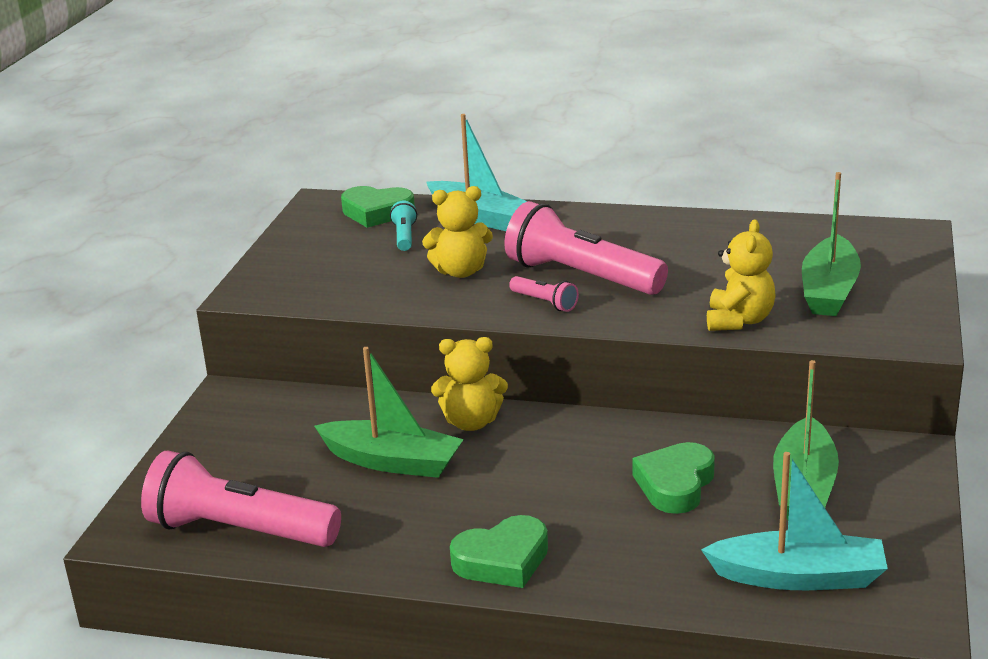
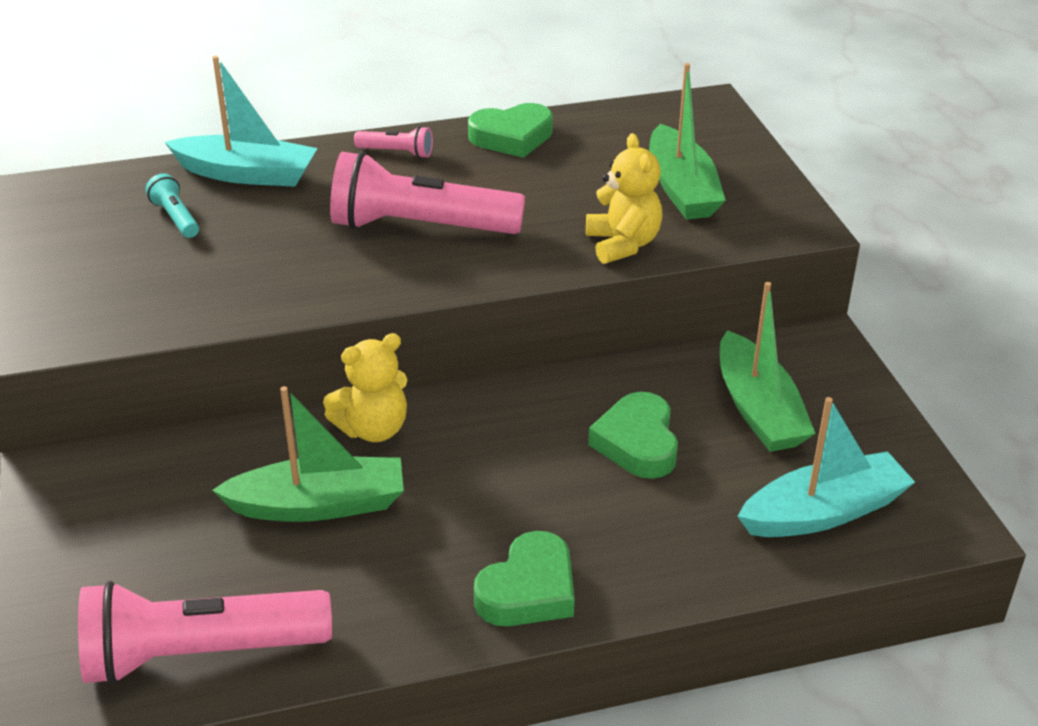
camera: 30 degrees left, 10 degrees up
(377, 212) = (116, 192): green heart -> green heart (512, 137)
(460, 271) = (279, 250): yellow teddy bear -> none
(544, 302) = (405, 269): pink flashlight -> pink flashlight (396, 152)

